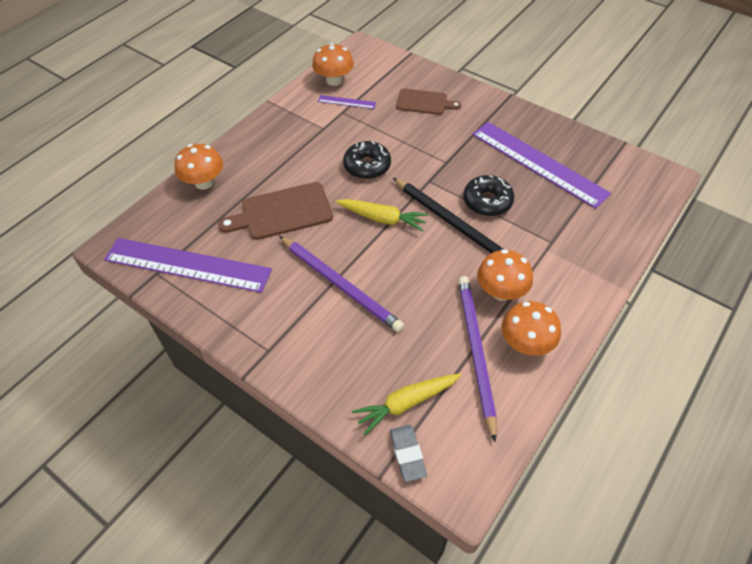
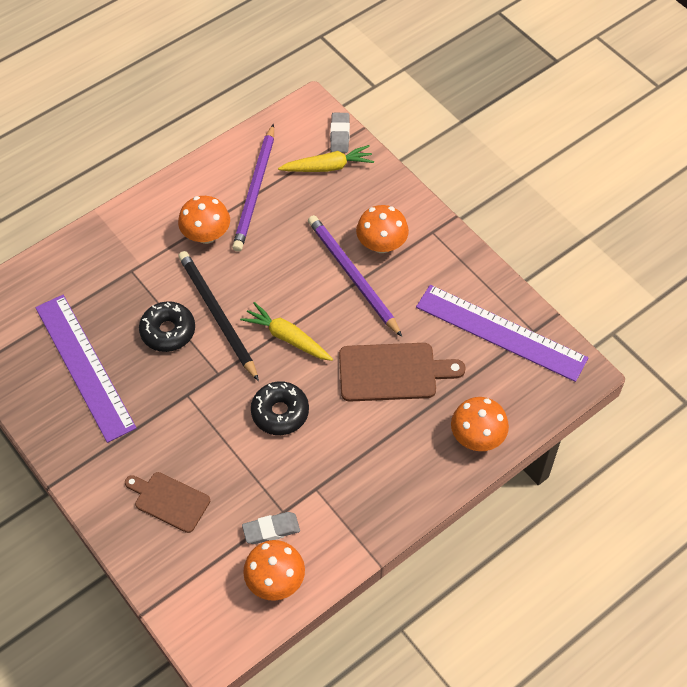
camera: 165 degrees left, 5 degrees up
(346, 102) = (271, 530): purple ruler -> grey eraser
(526, 343) = (210, 188): orange mushroom -> orange mushroom (381, 244)

